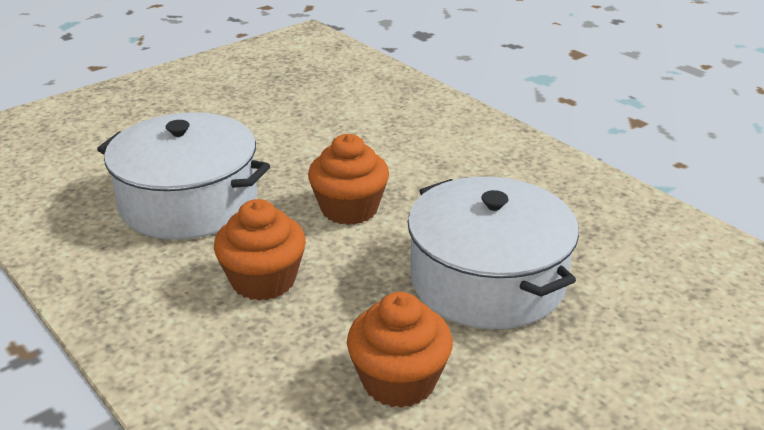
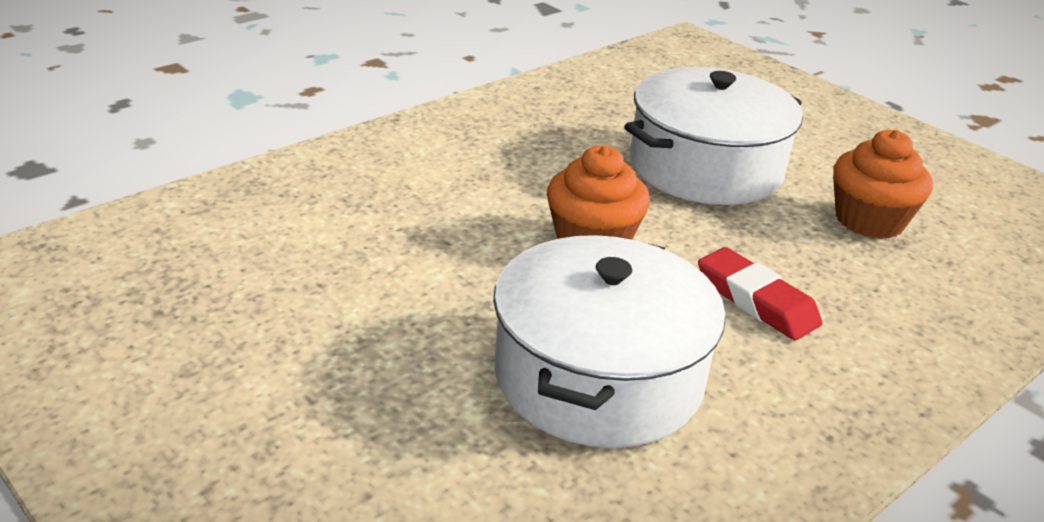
camera: 95 degrees left, 0 degrees up
(263, 280) = (756, 301): orange cupcake -> red eraser

